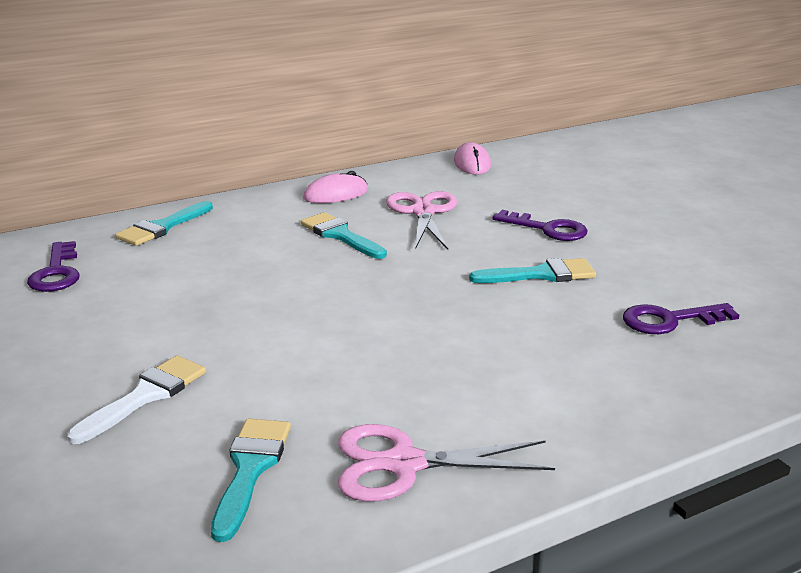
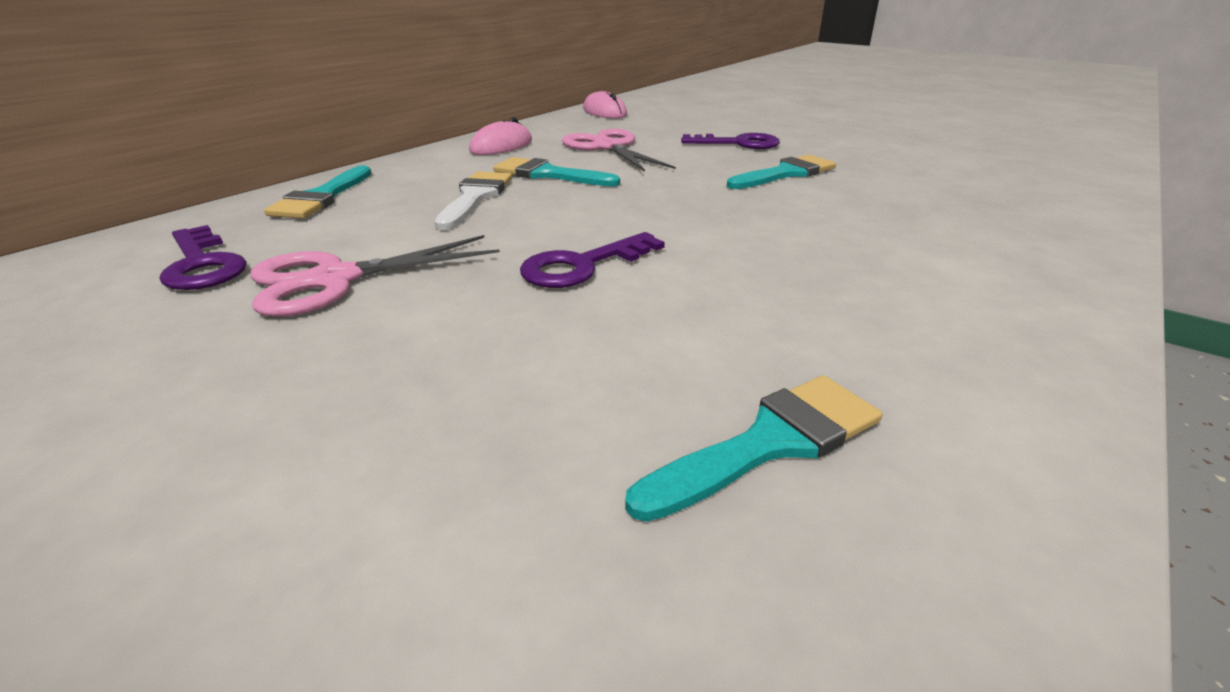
camera: 25 degrees left, 5 degrees up
(146, 396) = (494, 385): white brush -> white brush (475, 197)
(250, 469) = (770, 443): turquoise brush -> turquoise brush turned 75 degrees clockwise
(404, 464) = (941, 373): pink scissors -> pink scissors (335, 279)
(670, 320) = (945, 187): purple key -> purple key (583, 266)

